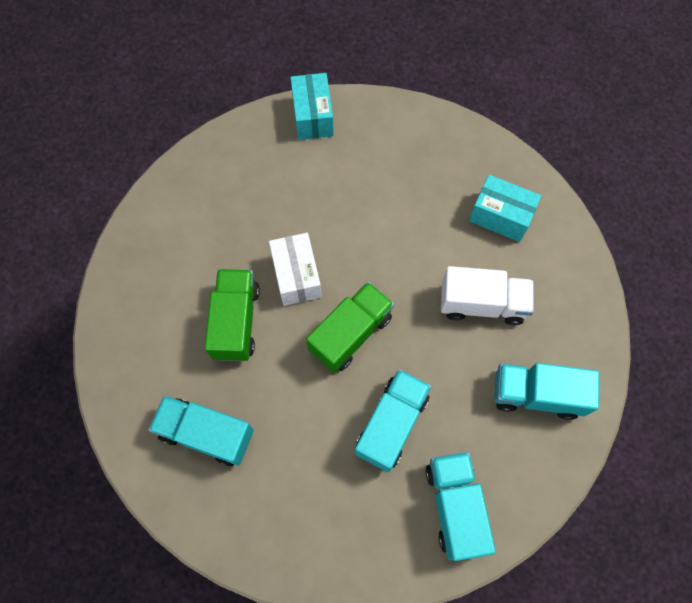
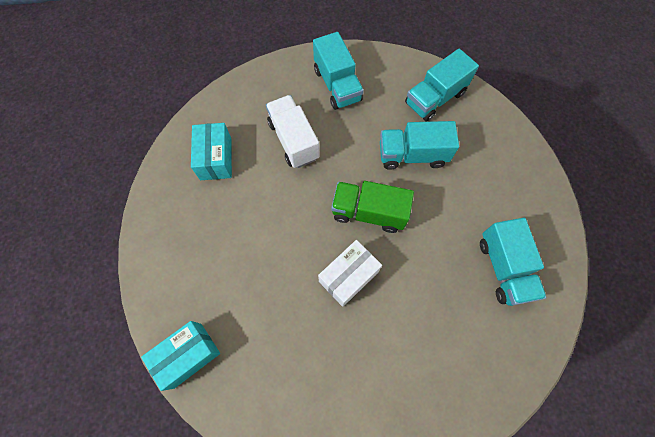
camera: 120 degrees left, 0 degrees up
(236, 322) = (413, 300): green truck -> none

